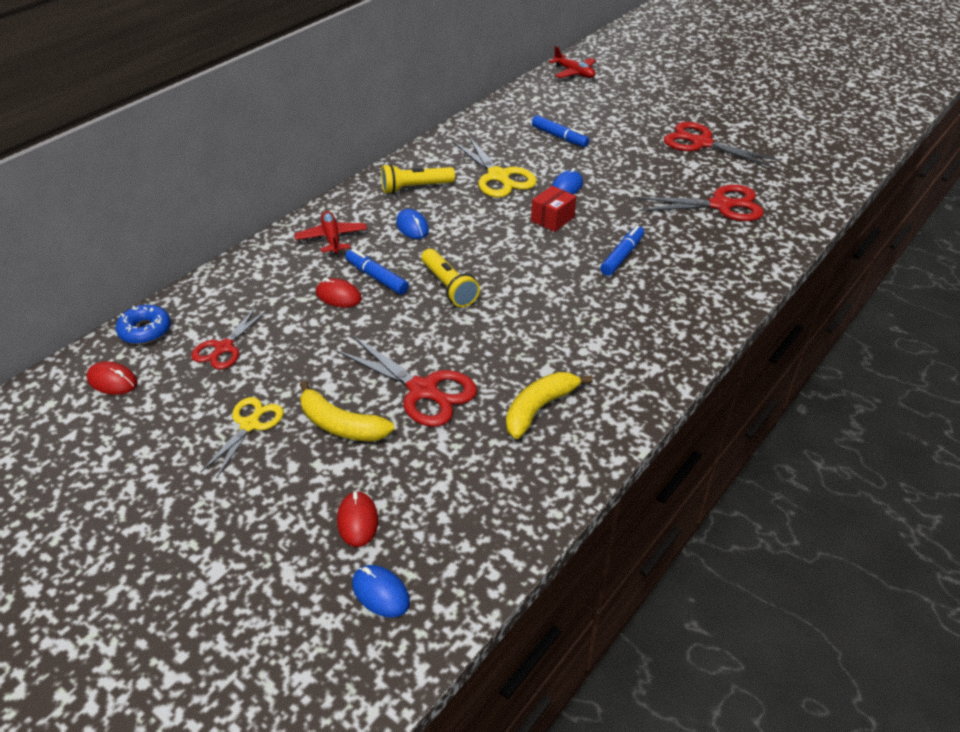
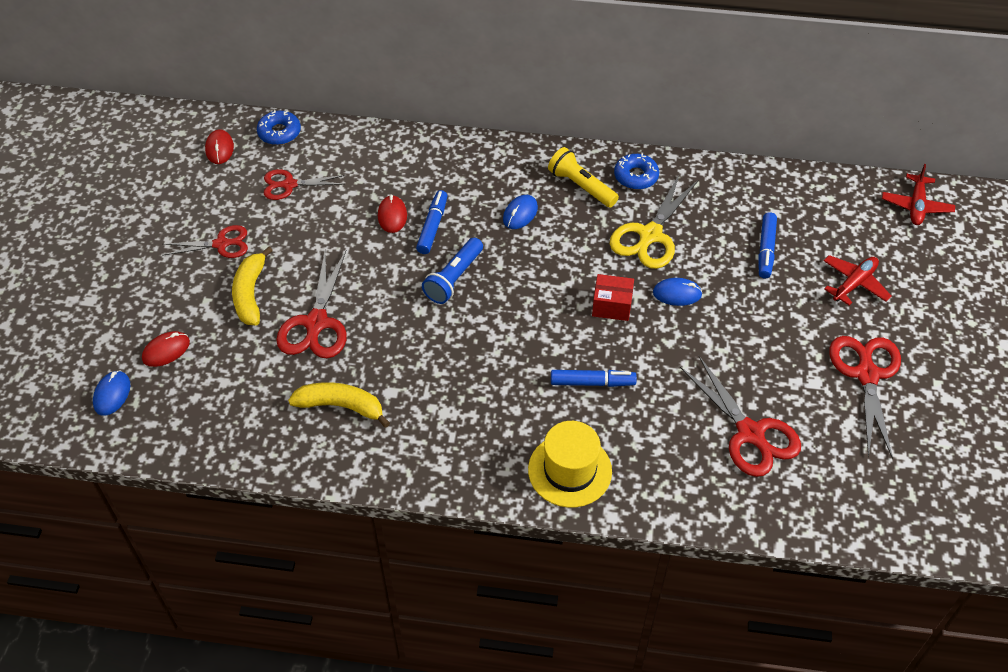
camera: 60 degrees right, 10 degrees up
(250, 424) = (221, 244): yellow scissors -> red scissors
(332, 238) = (463, 172): red plane -> red plane (854, 284)
(432, 160) = (636, 176): none -> blue donut
(449, 287) = (454, 278): yellow flashlight -> blue flashlight
(702, 299) = (570, 470): none -> yellow hat

